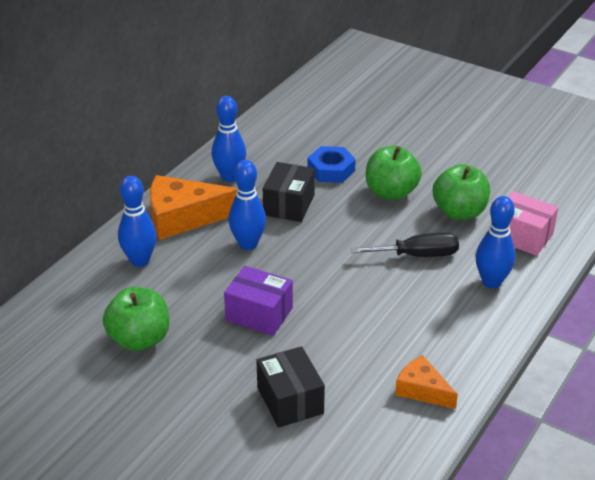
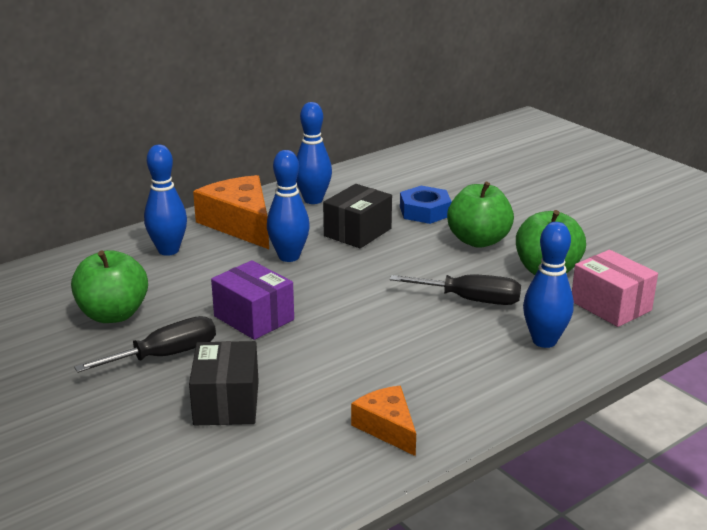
camera: 20 degrees right, 10 degrees down
(183, 217) = (240, 224): orange cheese -> orange cheese turned 45 degrees clockwise
(212, 369) = (165, 355): none -> black screwdriver

